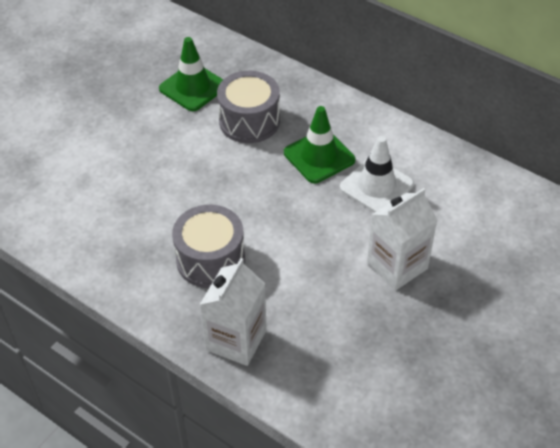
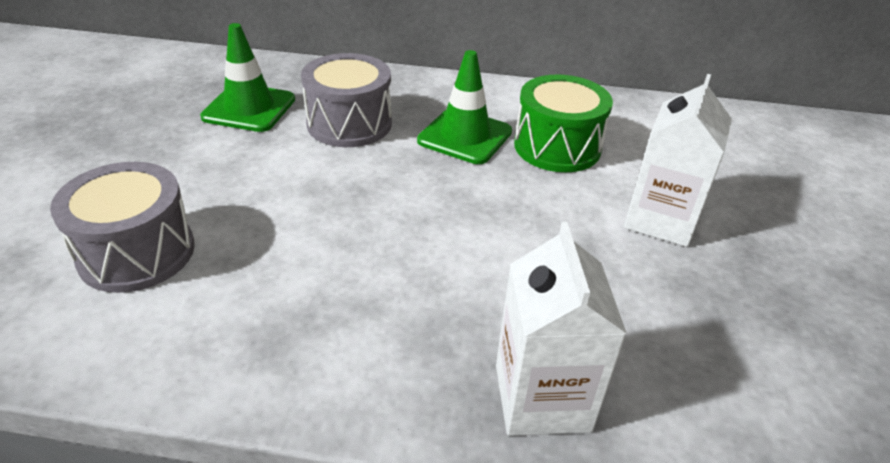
camera: 30 degrees left, 10 degrees down
(210, 260) = (414, 295): grey drum -> grey drum (137, 253)
(376, 186) = (557, 147): white traffic cone -> green drum

